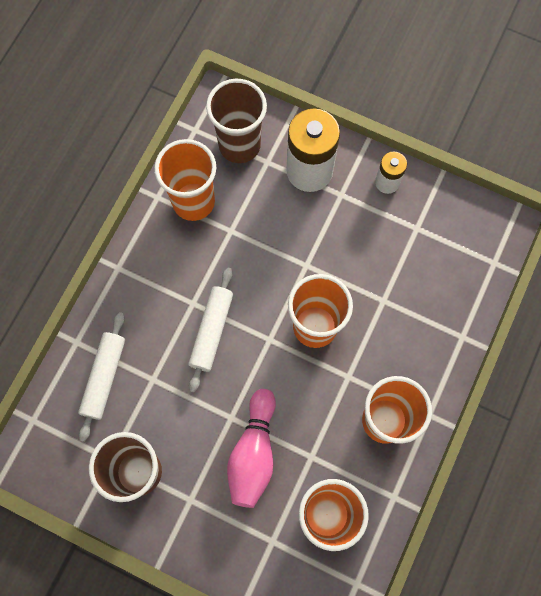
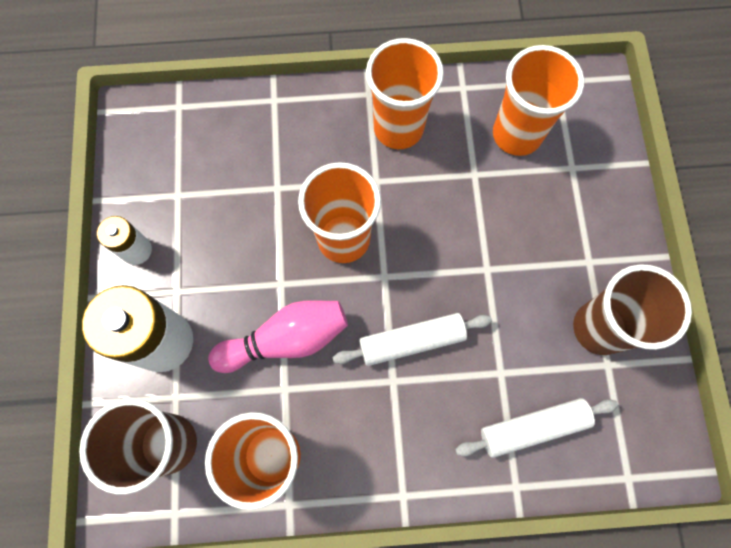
camera: 120 degrees left, 0 degrees up
(253, 453) = (506, 228): pink bowling pin -> pink bowling pin (286, 339)

